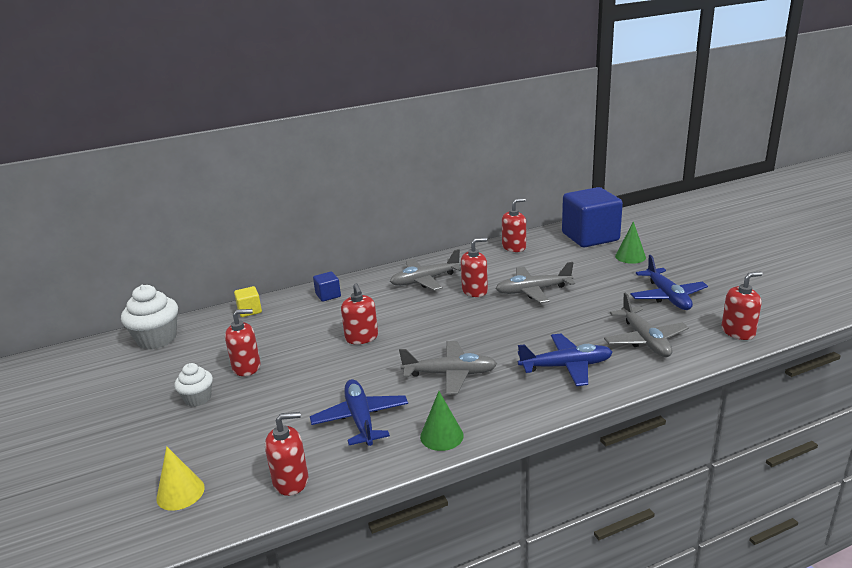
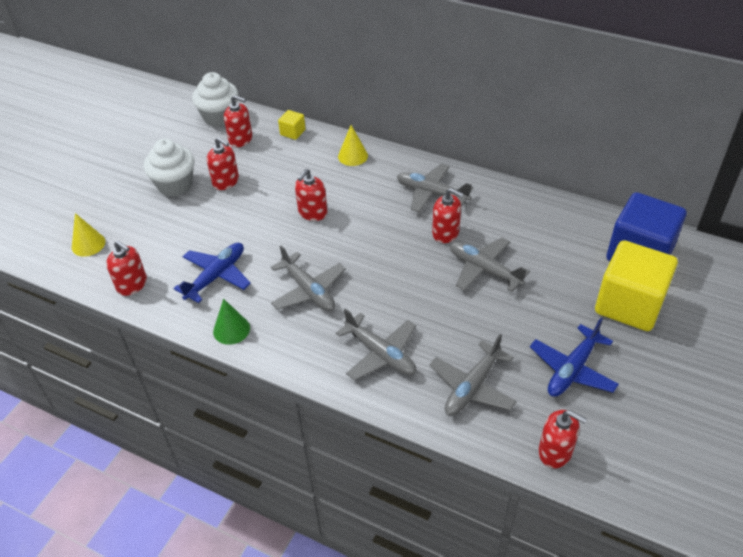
camera: 50 degrees right, 20 degrees up
(198, 398) = (175, 185): white cupcake -> white cupcake, size x1.68
(328, 295) = (353, 156): blue cube -> yellow cone
(514, 247) = (554, 213): red soap dispenser -> red soap dispenser (241, 139)
(566, 366) = (381, 354): blue plane -> grey plane
(630, 256) = (629, 304): green cone -> yellow cube

